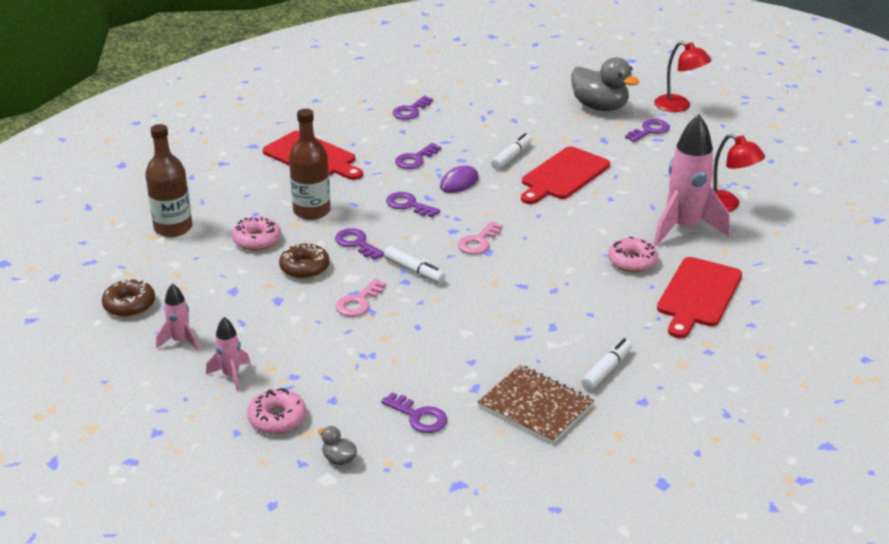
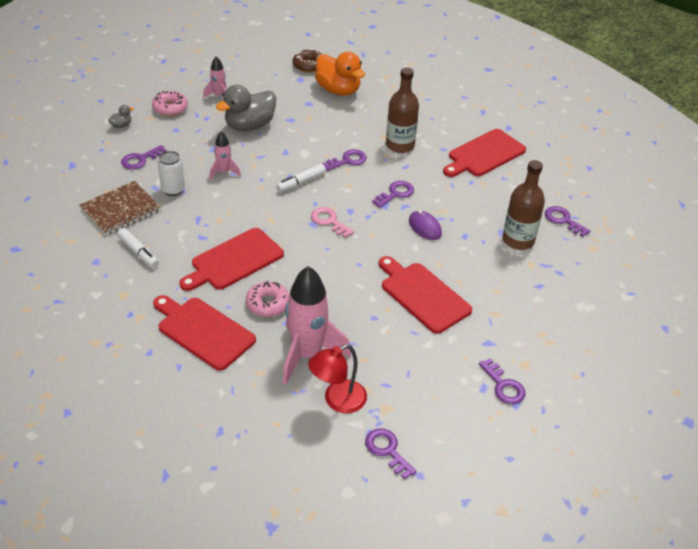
camera: 100 degrees right, 10 degrees up
(173, 228) = (394, 85): brown bottle -> brown bottle (518, 240)
(181, 341) = (262, 81): pink rocket -> pink rocket (224, 172)
(194, 270) = (338, 90): none -> orange duck
(257, 240) = (367, 117): pink donut -> none
(304, 267) = (324, 134): brown donut -> none
(358, 302) = (273, 152): pink key -> none
(415, 159) = (470, 209): purple key -> purple key (387, 450)
(473, 370) = (173, 190): none -> white can
(511, 157) = (464, 268): white marker -> none
(579, 295) = (234, 260): none -> red cutting board
(600, 107) = (563, 359): grey duck -> grey duck (249, 126)
(679, 106) = (559, 430): red lamp -> none

